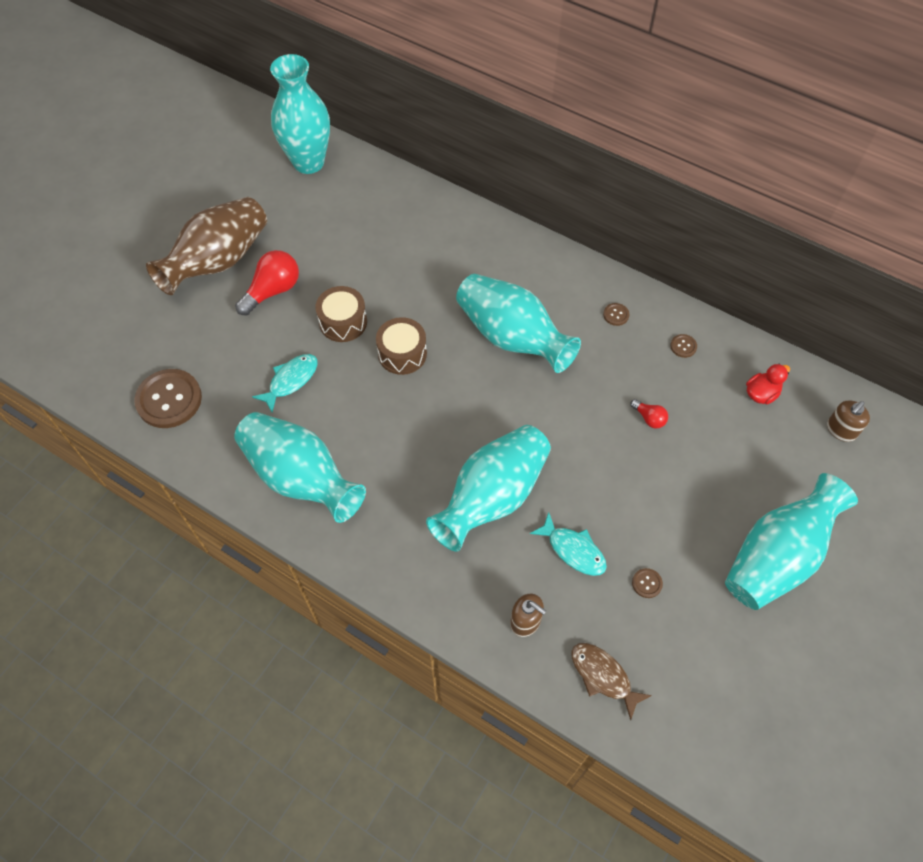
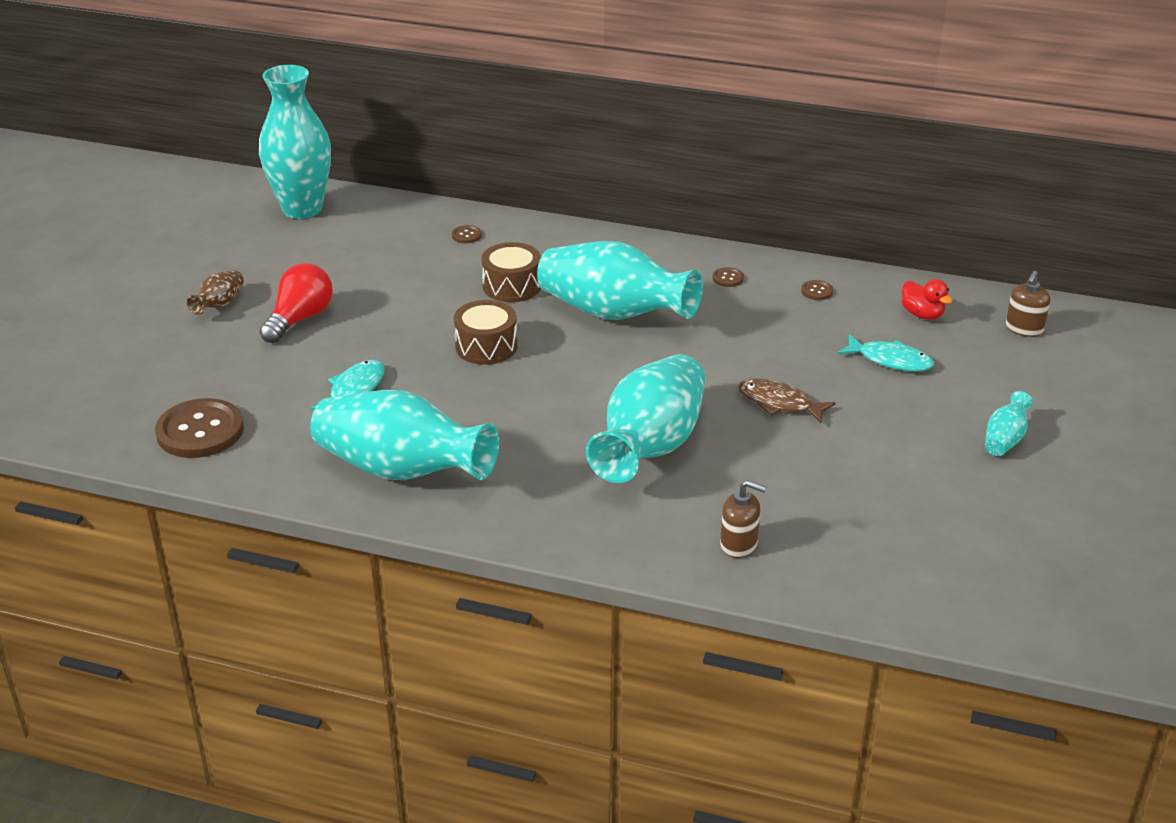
camera: 15 degrees left, 25 degrees down
(218, 261) = (219, 304): brown vase -> brown vase, size x0.43
(343, 322) = (400, 331): brown drum -> brown drum (512, 286)
(573, 550) = (768, 474): turquoise fish -> turquoise fish (890, 360)
(603, 676) = (854, 574): brown fish -> brown fish (779, 403)
(647, 583) = (868, 487): brown button -> brown button (466, 235)
(649, 418) = (805, 353): red light bulb -> none
(761, 394) = (922, 315): red duck -> red duck turned 105 degrees clockwise
(777, 557) = (1005, 439): turquoise vase -> turquoise vase, size x0.43

